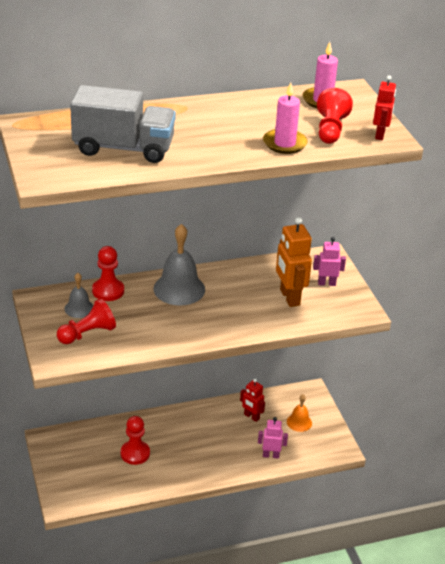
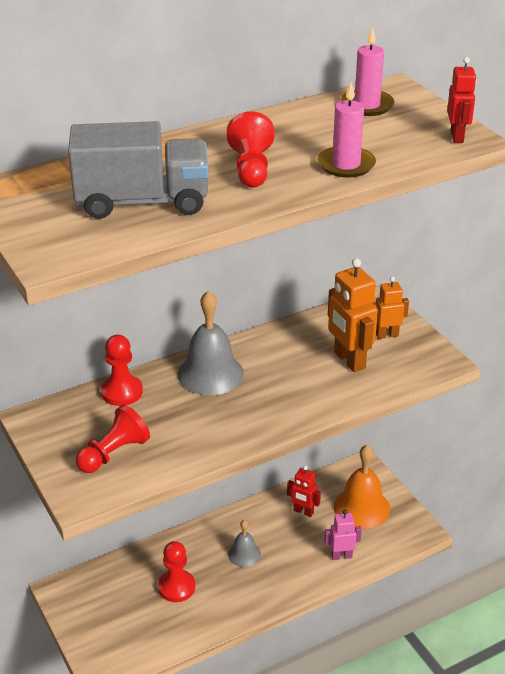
camera: 10 degrees left, 0 degrees up
(79, 308) = (92, 421): grey bell -> grey bell (244, 554)
(299, 422) = (361, 507): orange bell -> orange bell, size x1.80
(326, 283) = (387, 335): pink robot -> orange robot
(330, 130) = (394, 139): red pawn -> red pawn (251, 168)

